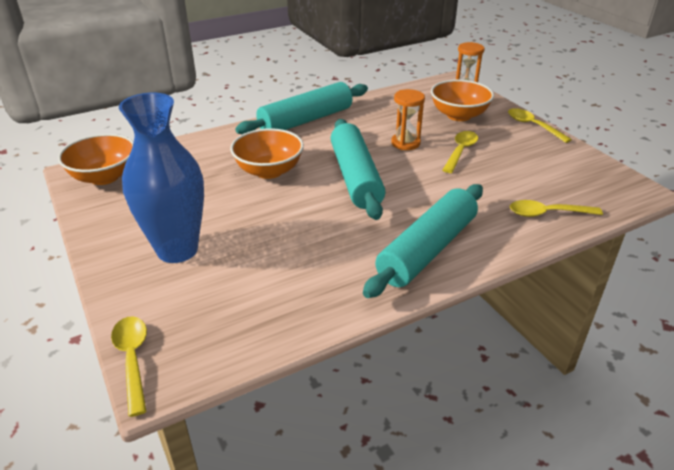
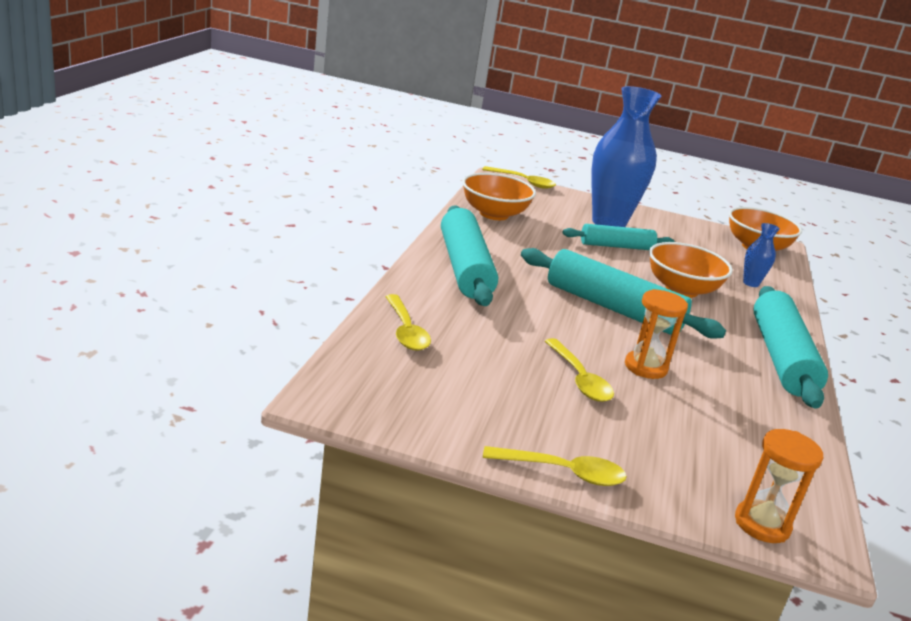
camera: 130 degrees right, 10 degrees down
(199, 157) = (751, 283): none -> blue vase
(234, 222) = (616, 246): none -> turquoise rolling pin
(459, 115) = (673, 447): orange bowl -> orange bowl (494, 214)
(547, 213) = (406, 331): yellow spoon -> yellow spoon turned 120 degrees clockwise

